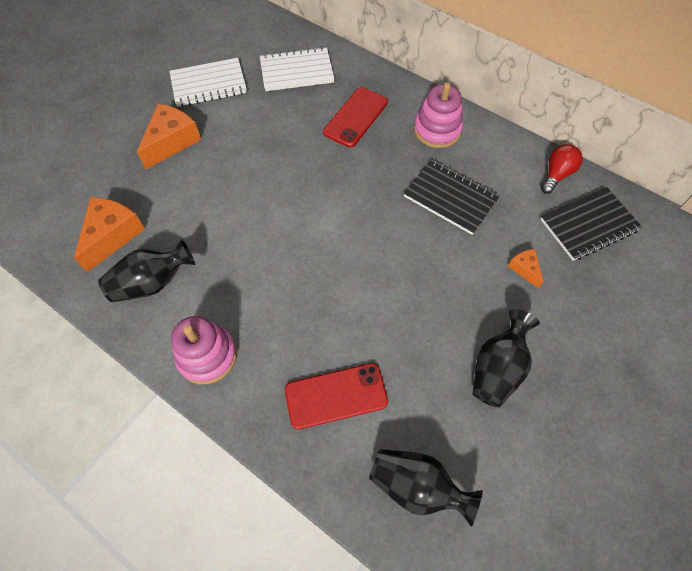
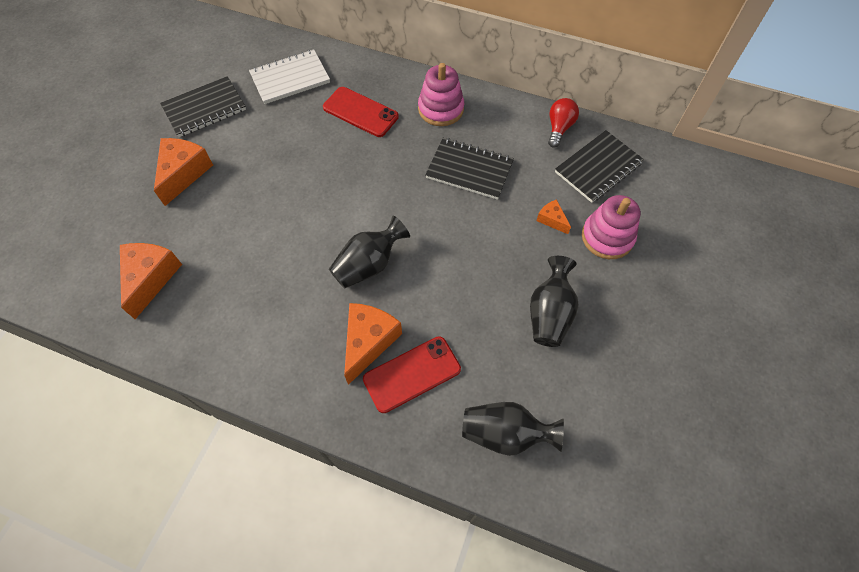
camera: 15 degrees left, 0 degrees up
(152, 283) = (205, 314): black vase -> black vase (369, 264)
(207, 355) = (280, 368): pink stacking toy -> pink stacking toy (607, 237)
(209, 84) = (204, 108): white notebook -> black notebook
(301, 350) = (368, 342): none -> orange cheese
(356, 117) = (360, 112): red phone -> red phone turned 75 degrees counterclockwise

